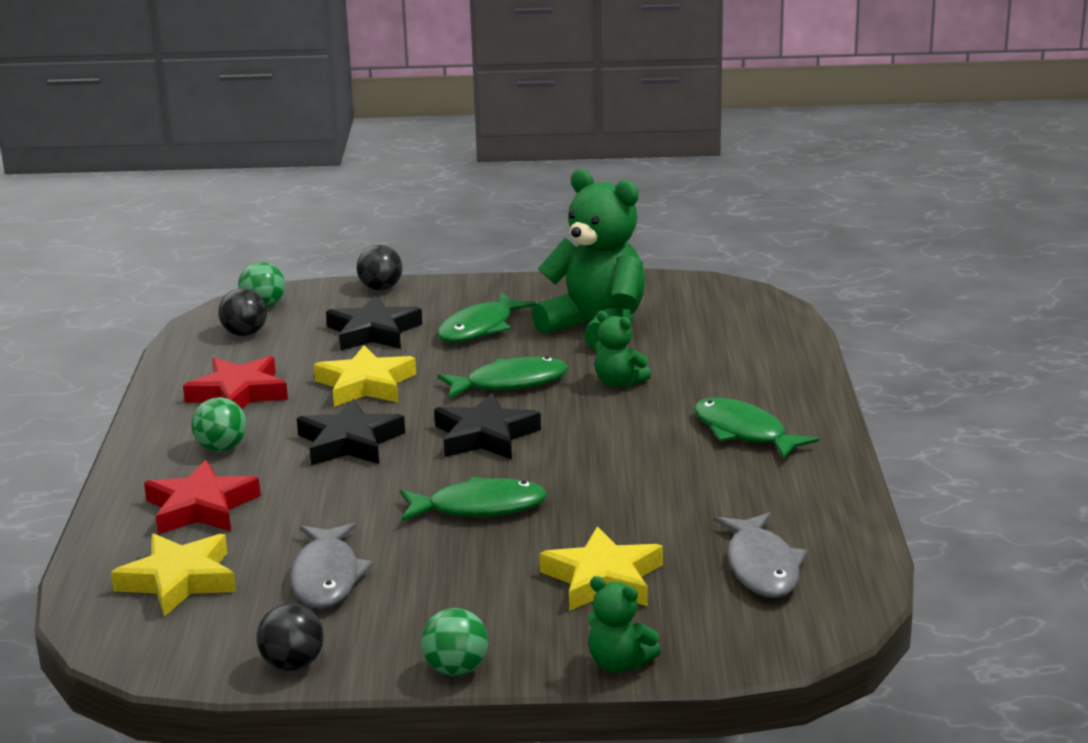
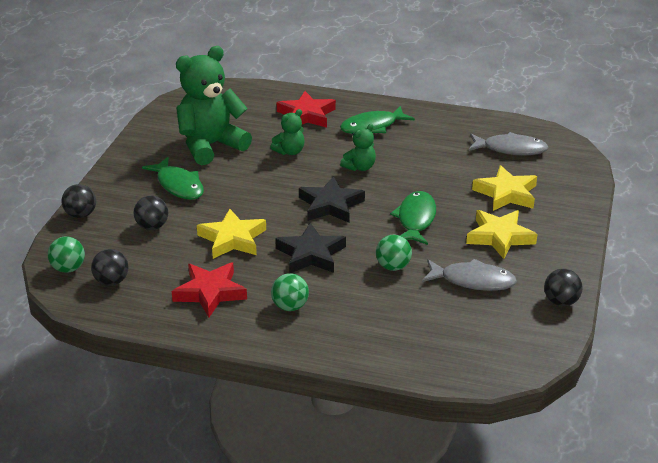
camera: 75 degrees left, 10 degrees up
(179, 580) = (456, 336): yellow star -> yellow star (499, 237)
(201, 507) = (368, 321): red star -> red star (306, 115)
(373, 332) = (152, 226): black star -> black ball
(456, 669) = (578, 250): green ball -> green ball (393, 266)
(510, 383) = (266, 186): green fish -> none
(619, 663) = (585, 202): green teddy bear -> green teddy bear (360, 167)

